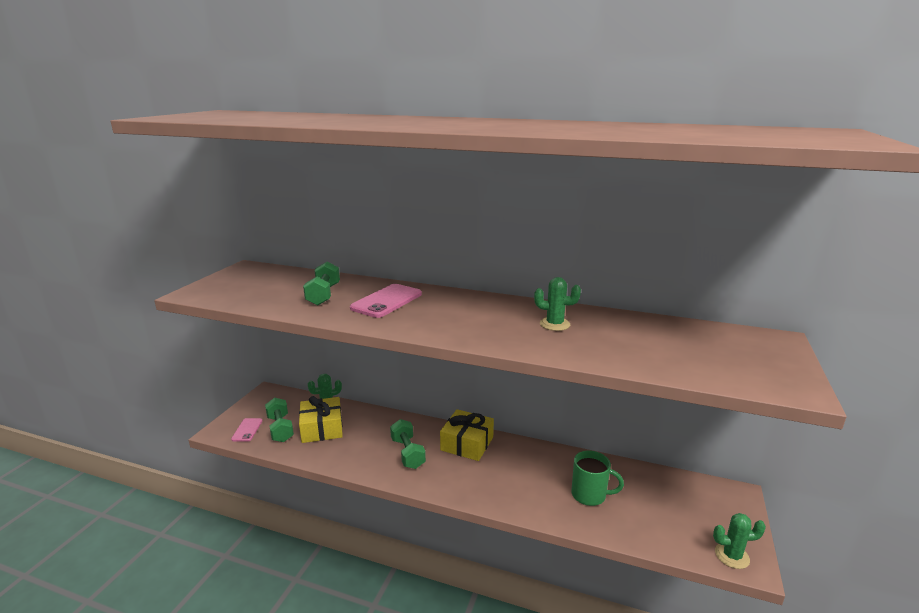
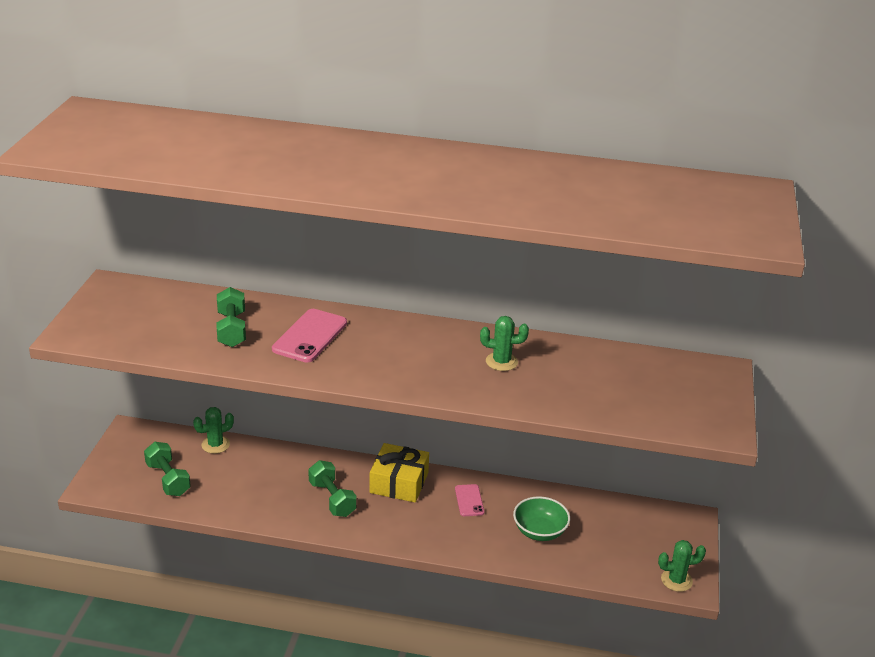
camera: 10 degrees left, 10 degrees up
(247, 430) = (127, 484): pink phone -> pink phone (469, 500)
(322, 428) = (220, 475): yellow gift -> none
(590, 495) = (539, 531): green mug -> green bowl

